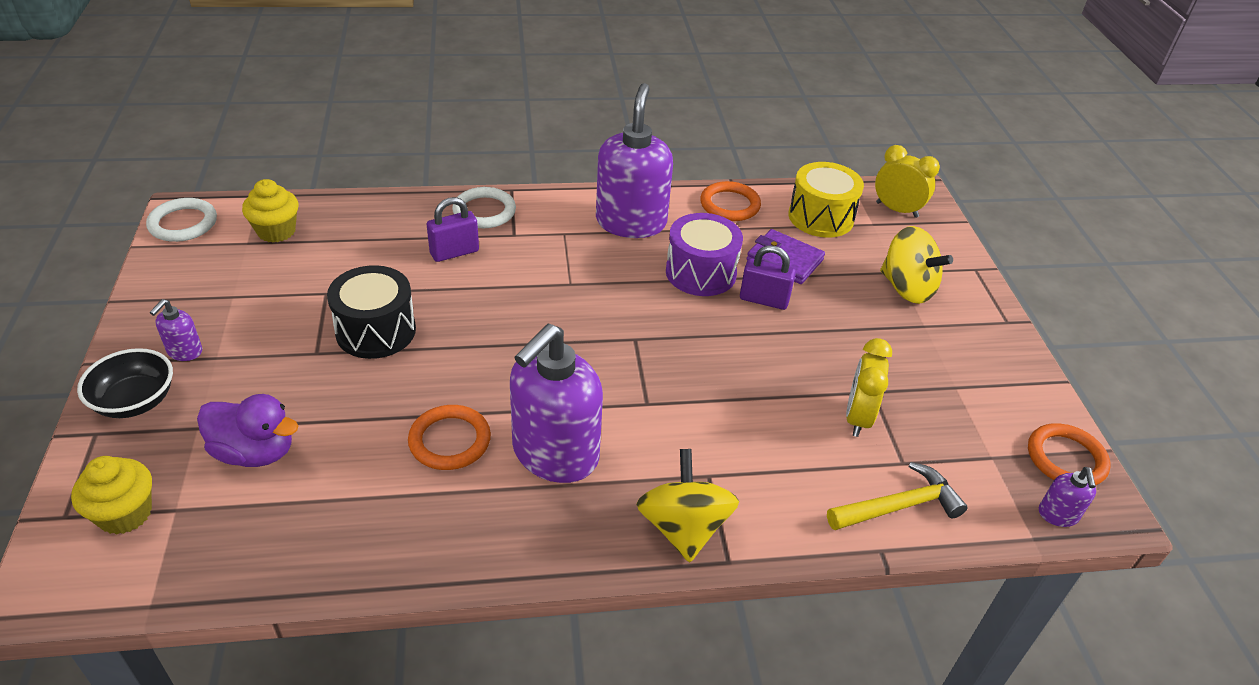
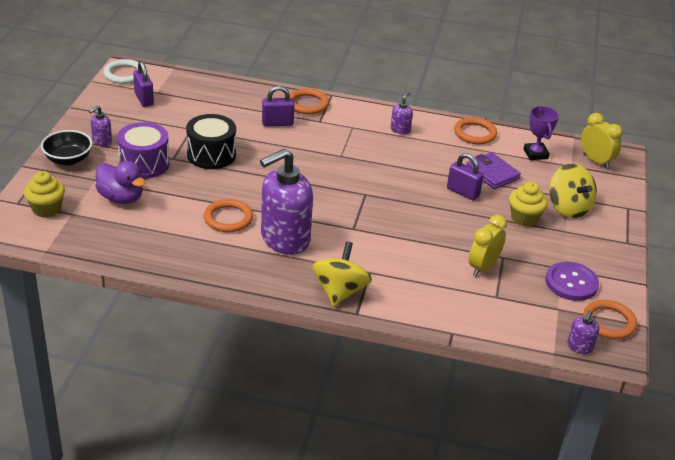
camera: 20 degrees right, 5 degrees down
(230, 259) = (144, 99): none -> purple padlock
(276, 231) = (176, 89): yellow cupcake -> yellow cupcake (524, 218)
(484, 211) = (307, 104): white ring -> orange ring
(631, 222) = (400, 130): purple soap dispenser -> purple soap dispenser, size x0.43
(701, 273) = (430, 168): purple drum -> purple drum (144, 164)
(821, 217) = (535, 154): yellow drum -> purple trophy
(899, 506) = (478, 316): yellow hammer -> none
(982, 408) = (571, 283): none -> purple button

